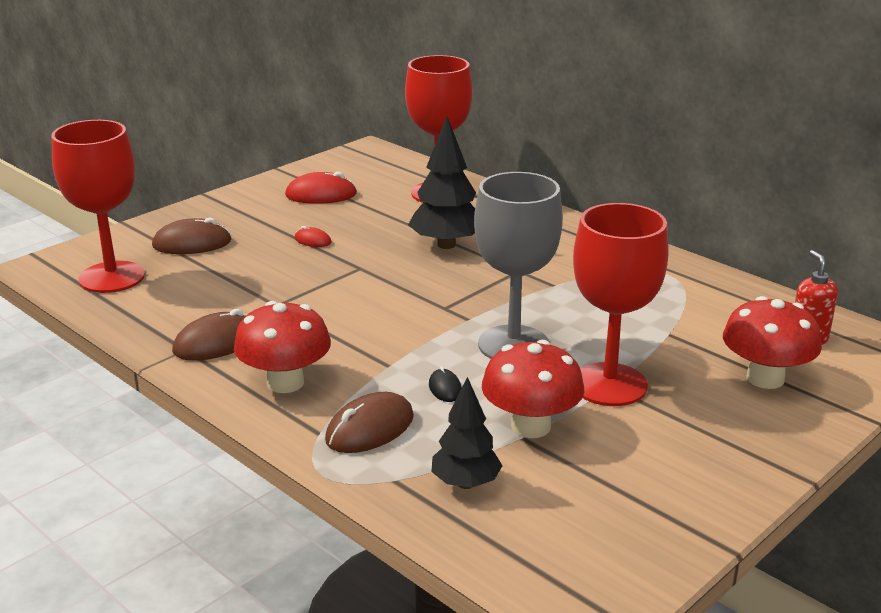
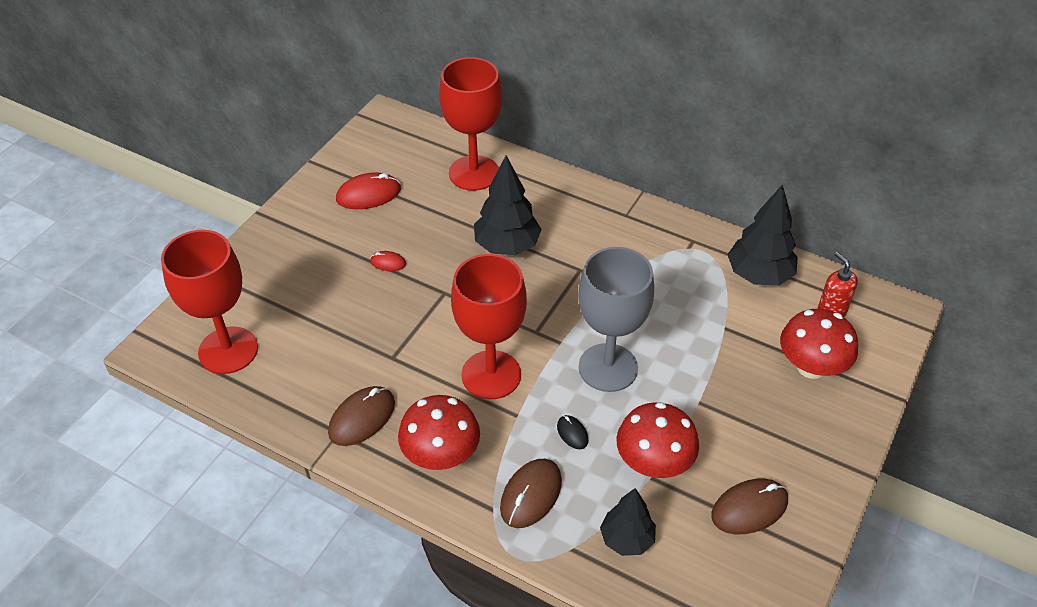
camera: 15 degrees left, 20 degrees up
(192, 243) = (280, 288): brown mouse -> brown mouse (749, 508)
(609, 385) = (697, 400): red goblet -> red goblet (491, 375)
(728, 300) = (759, 275): none -> black tree

